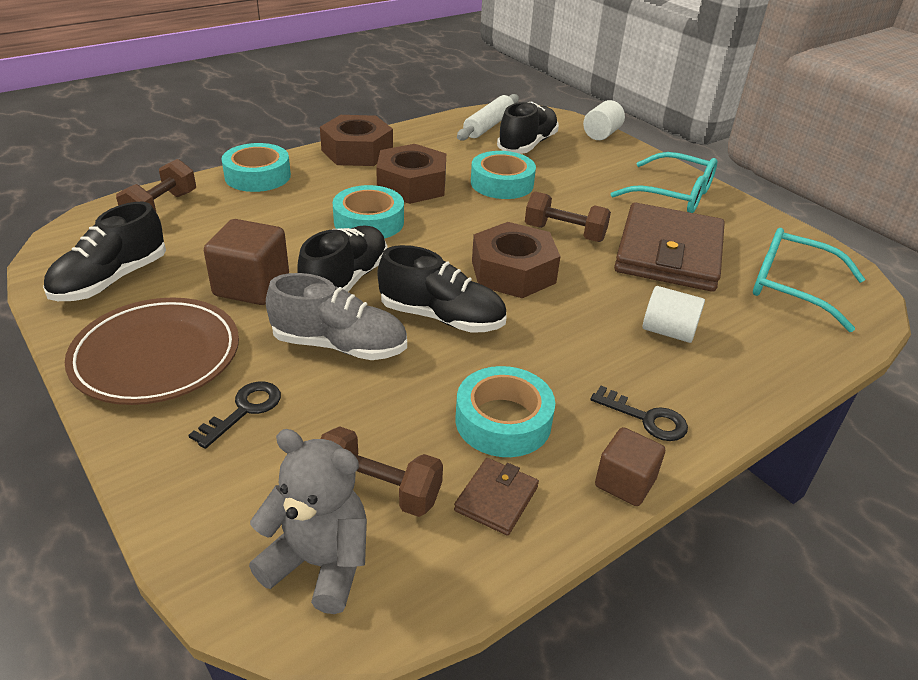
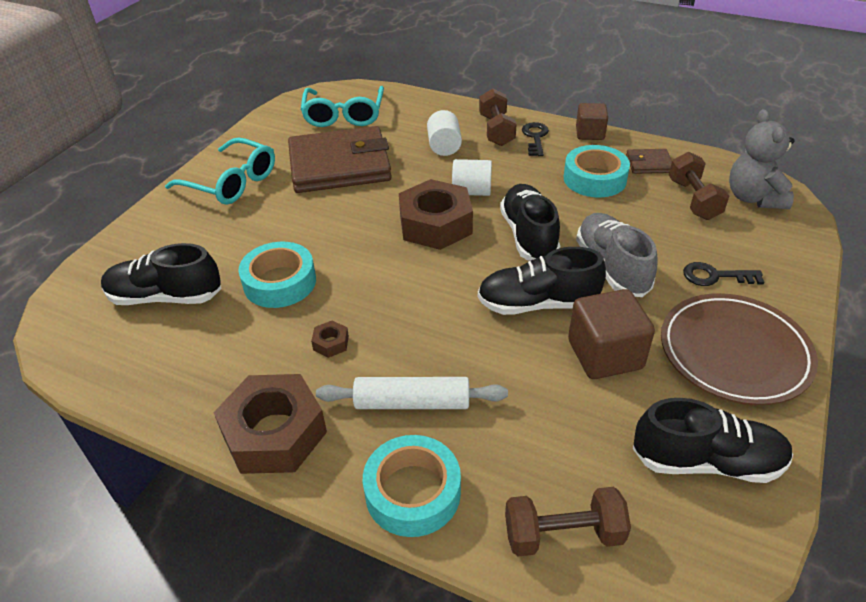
camera: 115 degrees left, 5 degrees up
(369, 222) = (433, 337): turquoise tape -> none
(412, 185) = (331, 343): brown nut -> brown nut, size x0.41
(488, 126) = (120, 348): white rolling pin -> white rolling pin (412, 403)
(564, 233) = (350, 218): brown dumbbell -> brown dumbbell (496, 130)
(601, 134) = (103, 254): white cylinder -> white cylinder (471, 192)
(673, 195) = (231, 182): turquoise glasses -> turquoise glasses turned 120 degrees clockwise

